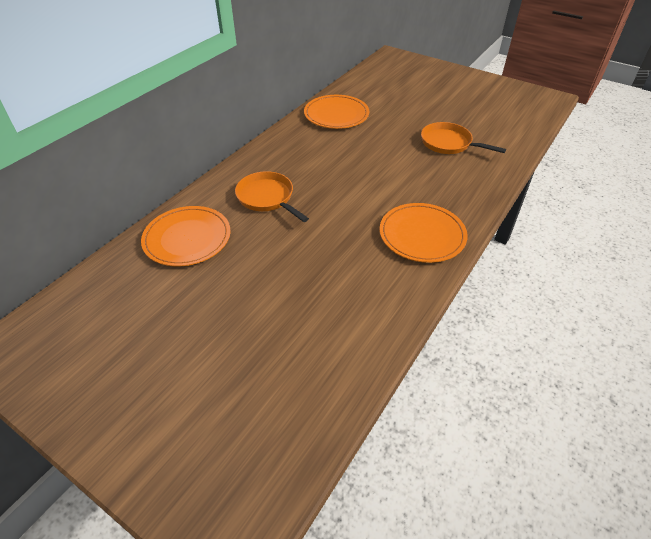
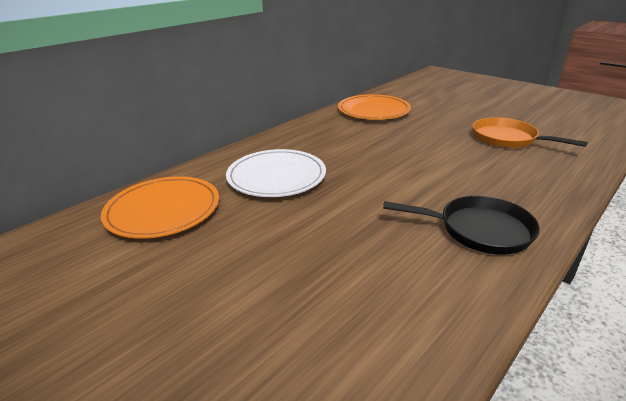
camera: 10 degrees right, 15 degrees down
(267, 198) = (276, 176): orange pan -> white plate
(422, 235) = (478, 230): orange plate -> black pan

